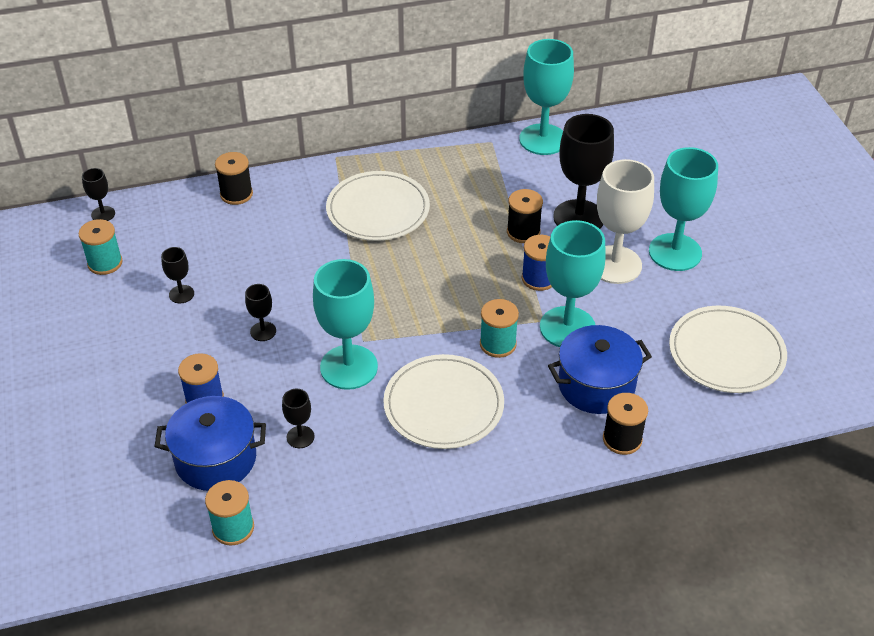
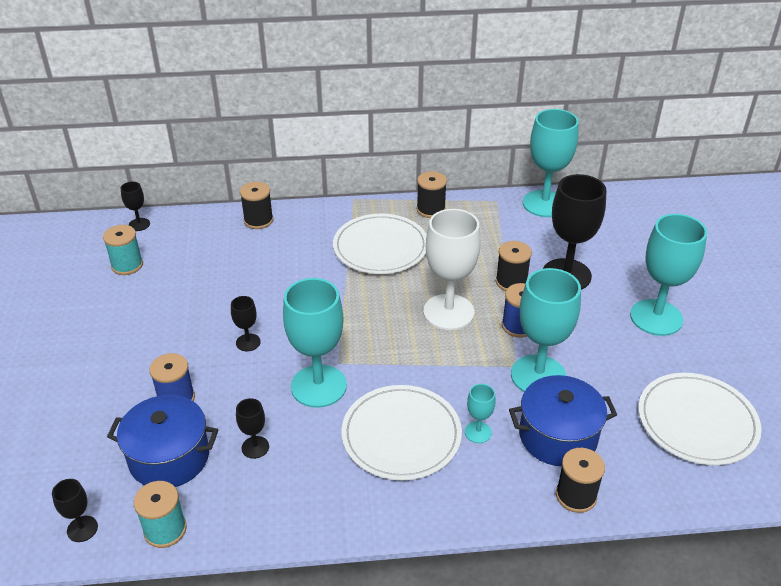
camera: 10 degrees right, 5 degrees down
(181, 294) = (185, 300): black goblet -> black goblet (82, 529)
(422, 160) = (431, 210): none -> black spool
(498, 344) = (466, 383): turquoise spool -> none
(518, 392) = (478, 432): none -> turquoise goblet
(615, 265) = (595, 322): white goblet -> white goblet (448, 312)

